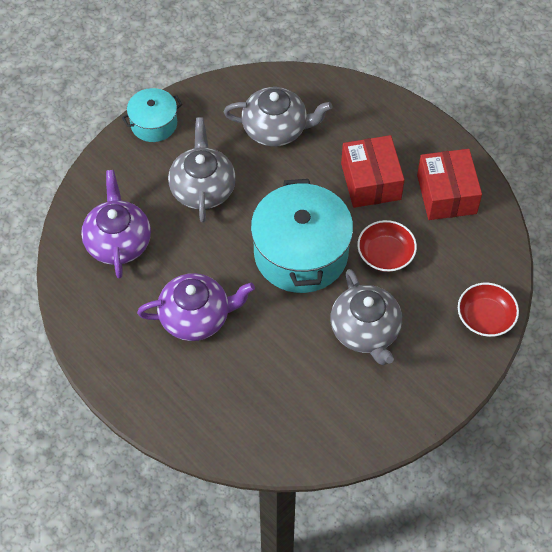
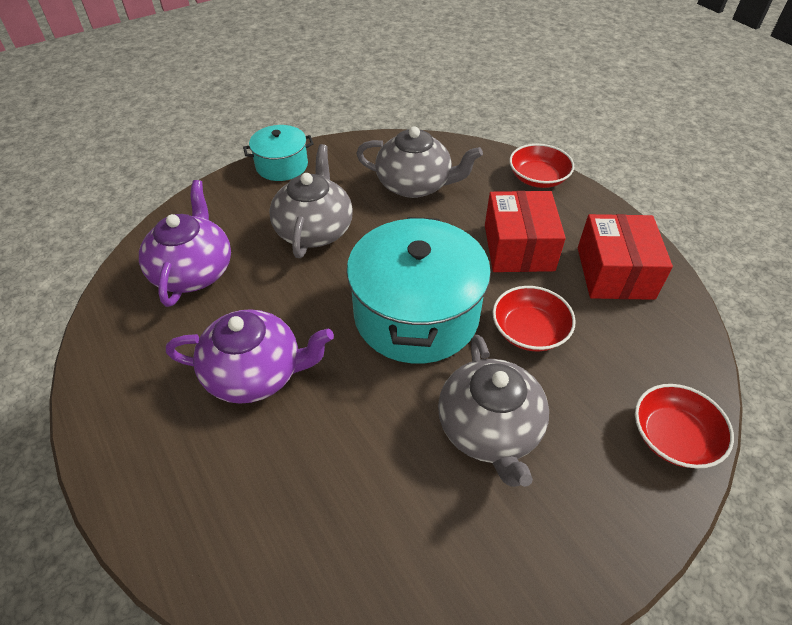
camera: 10 degrees right, 10 degrees down
(380, 106) = (538, 178): none -> red bowl

